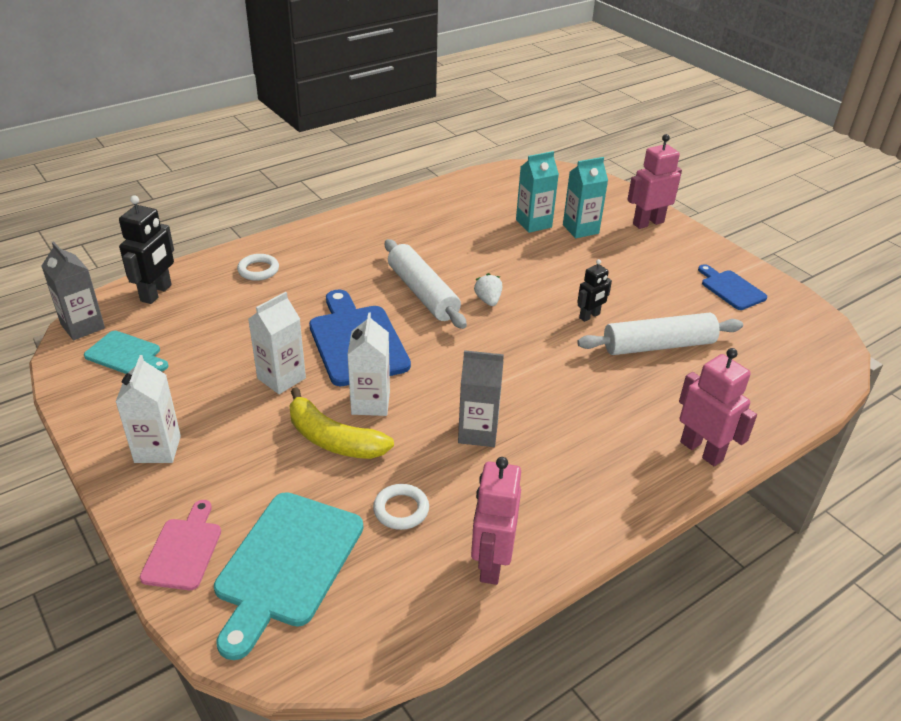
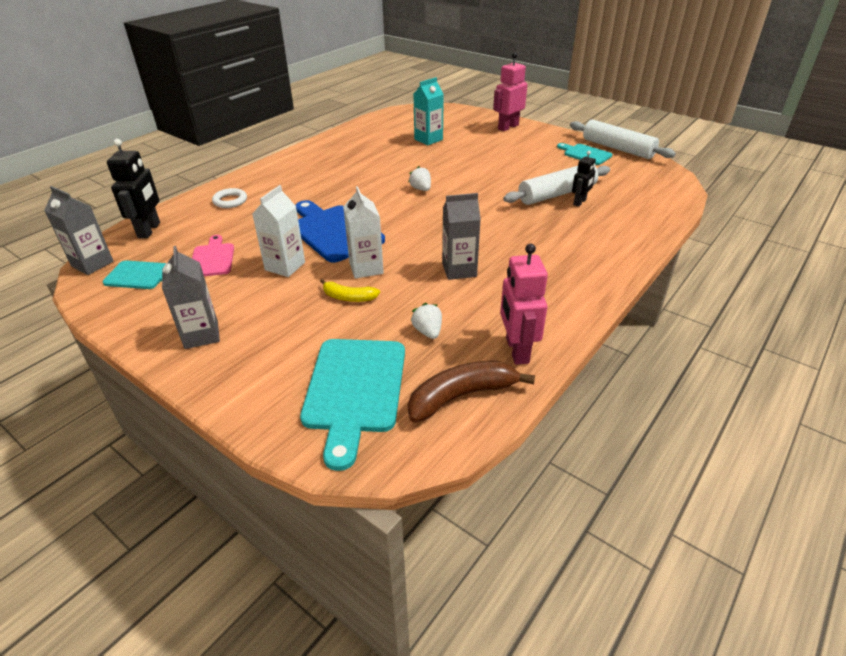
camera: 15 degrees left, 0 degrees up
(157, 449) = (201, 335): white carton -> grey carton
(183, 550) = (259, 401): pink cutting board -> pink cutting board (212, 258)
(333, 439) = (348, 297): yellow banana -> yellow banana, size x0.59
(399, 606) = (461, 396): none -> brown banana
(401, 510) = (428, 331): white ring -> white strawberry
(422, 293) = (369, 193): white rolling pin -> white rolling pin (617, 148)
(580, 229) = (463, 137): turquoise carton -> none
(589, 316) = (499, 186): black robot -> black robot (580, 202)
(702, 450) = (623, 248): pink robot -> none
(731, 289) = (585, 154): blue cutting board -> turquoise cutting board

